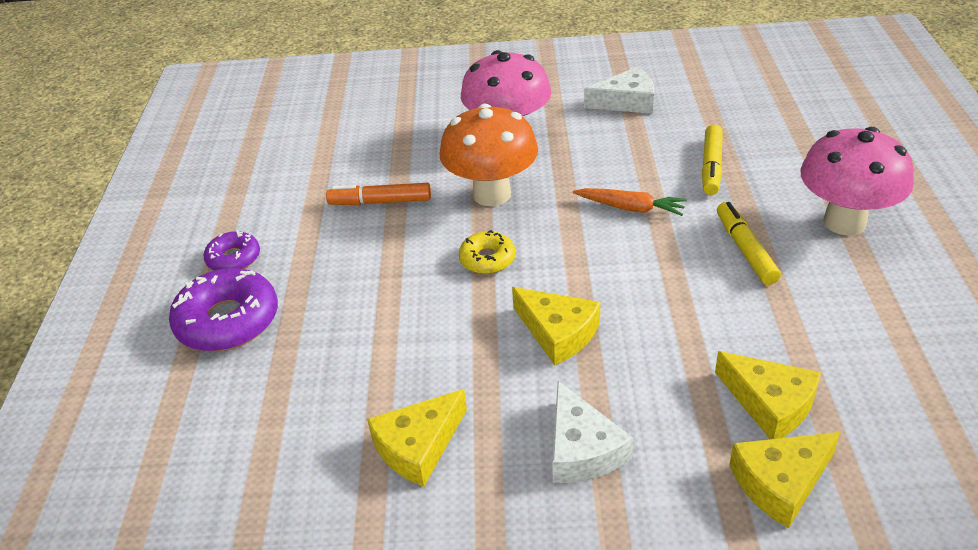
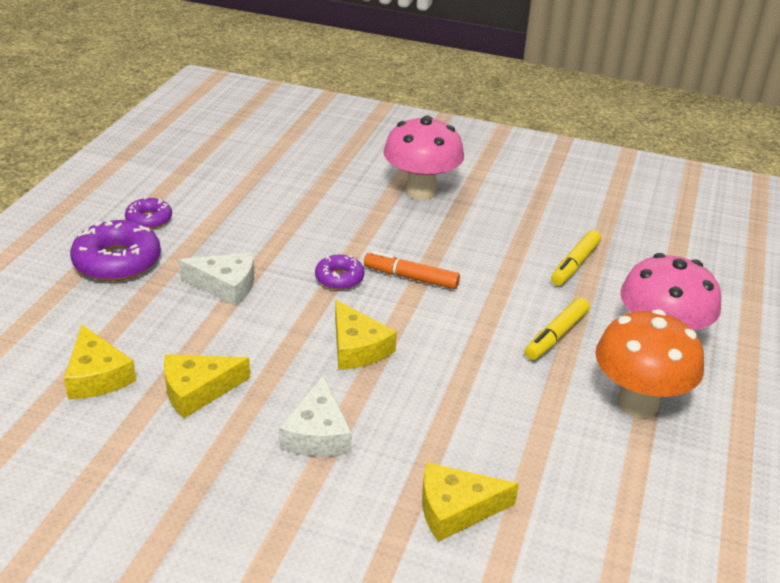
camera: 15 degrees right, 5 degrees down
(380, 202) = (285, 211): orange marker -> orange marker (411, 277)
(487, 259) = (339, 278): yellow donut -> purple donut
(492, 194) = (376, 232): orange mushroom -> orange mushroom (638, 403)
(626, 102) = (539, 193): white cheese -> white cheese (225, 285)
(630, 208) = (482, 275): orange carrot -> none
(745, 249) = (556, 335): yellow marker -> yellow marker turned 150 degrees counterclockwise
(770, 403) = (489, 452): yellow cheese -> yellow cheese (97, 375)

